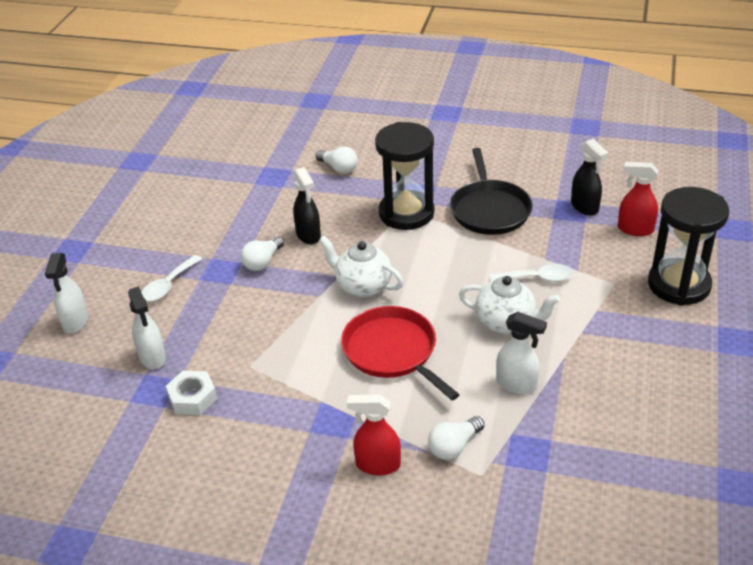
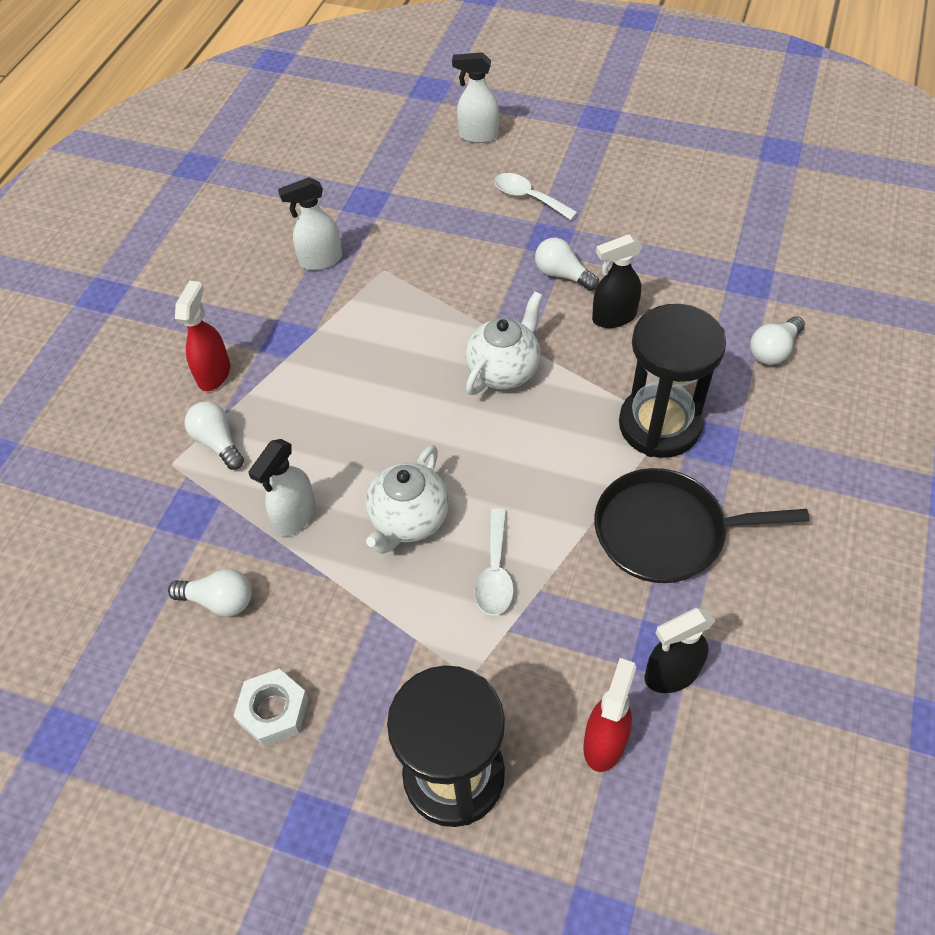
camera: 95 degrees right, 15 degrees up
(152, 357) = (413, 195): white spray bottle -> white spray bottle (320, 260)
(192, 397) = (348, 229): white nut -> white nut (274, 711)
(392, 351) = (379, 395): red pan -> none
(600, 416) = (219, 600): none -> white light bulb

